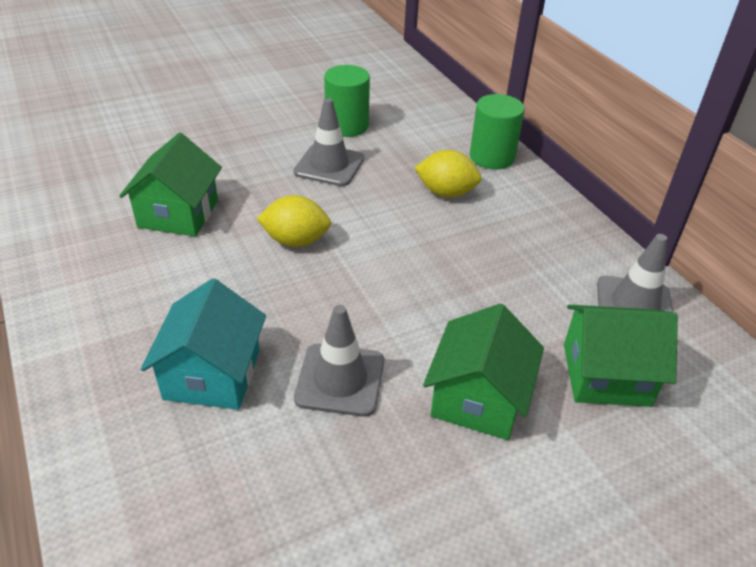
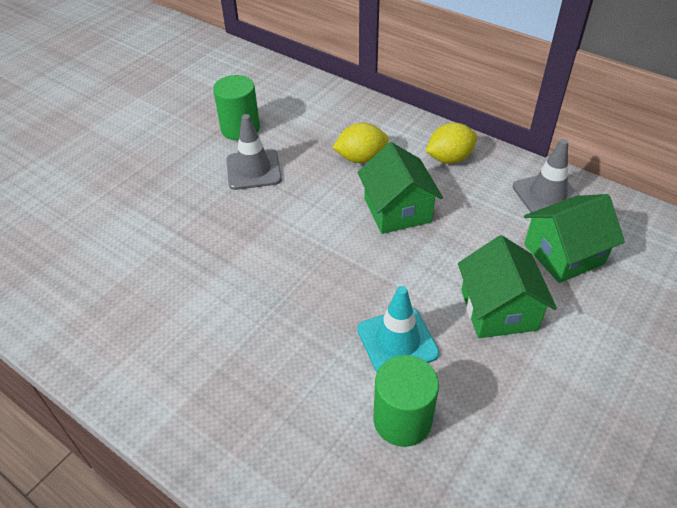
camera: 25 degrees left, 5 degrees up
(178, 213) = (161, 262): green house -> green house (397, 210)
(212, 374) = (301, 383): turquoise house -> none
(296, 241) = (278, 245): yellow lemon -> yellow lemon (449, 158)
(340, 380) = (397, 341): grey traffic cone -> turquoise traffic cone
(492, 157) = (372, 115): green cylinder -> green cylinder (402, 420)

